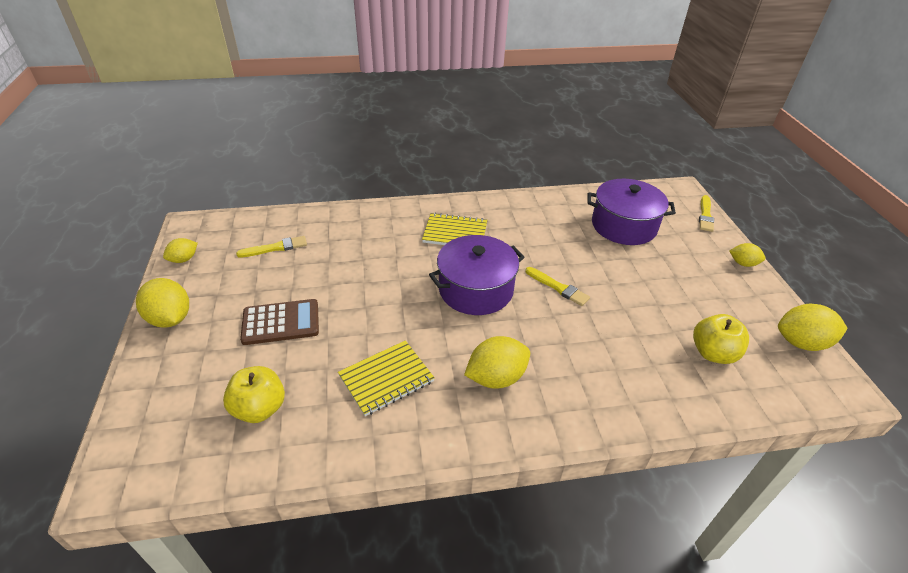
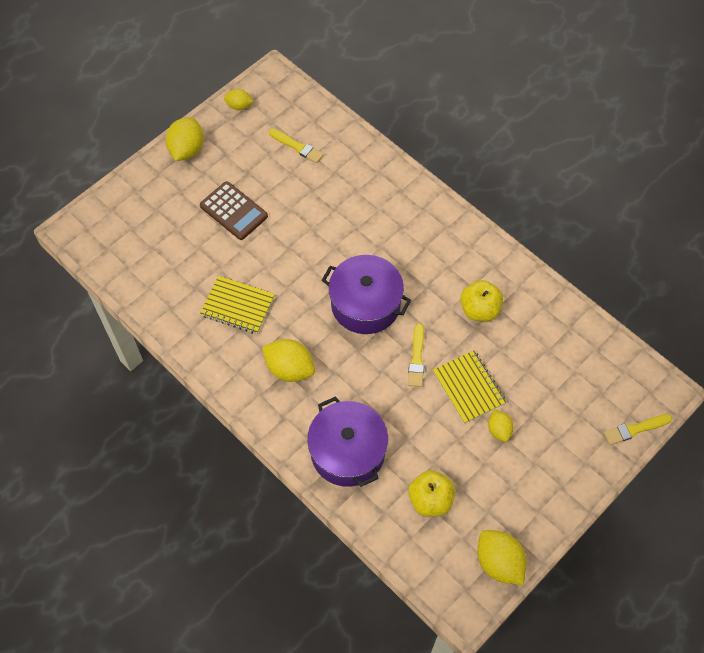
camera: 55 degrees right, 20 degrees up
(260, 408) = (164, 257): yellow apple -> yellow apple (479, 309)
(455, 233) = (421, 247): yellow notebook -> yellow notebook (468, 388)
(624, 226) = (550, 367): purple pot -> purple pot (348, 451)
(743, 263) = (578, 487): yellow lemon -> yellow lemon (499, 430)

